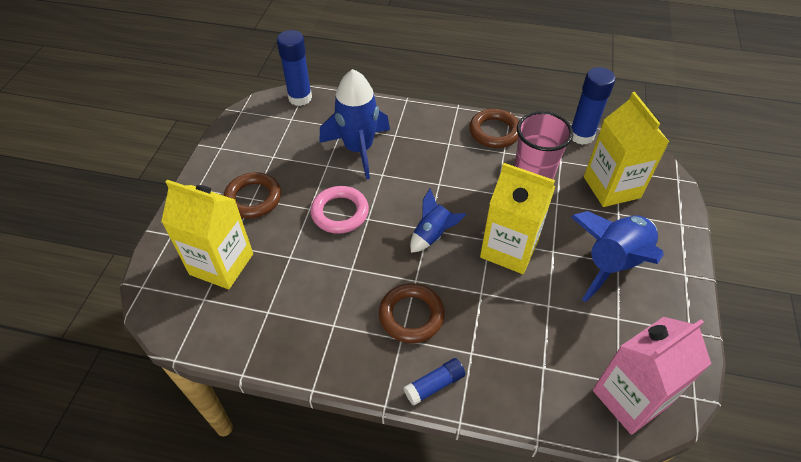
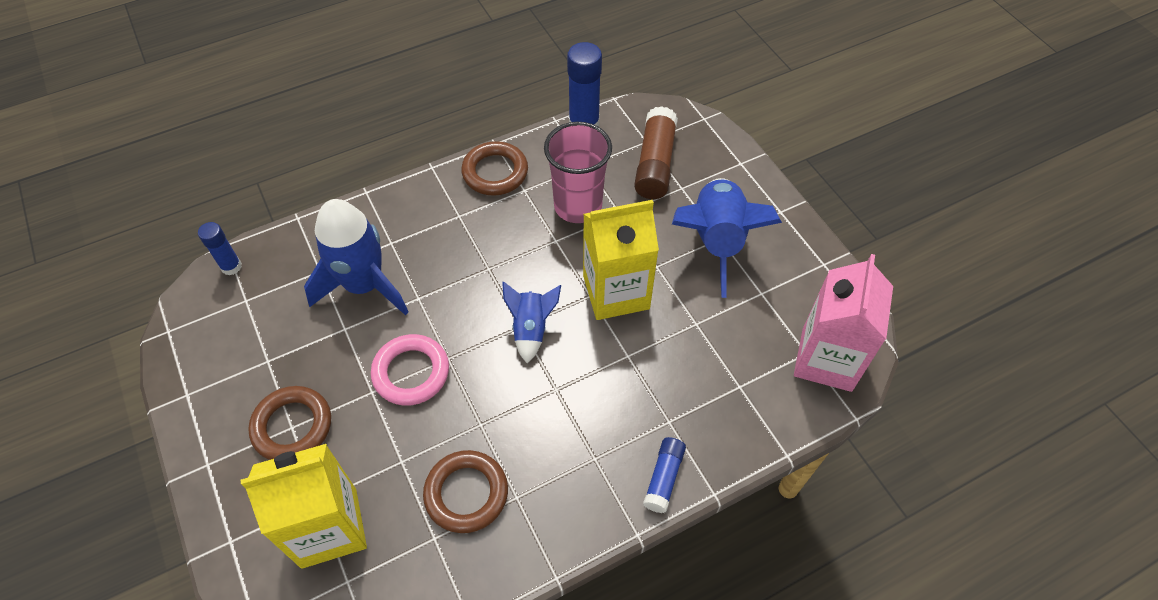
camera: 40 degrees left, 5 degrees up
(300, 98) = (231, 266): blue glue stick -> blue glue stick, size x0.59
(411, 315) = (584, 428): brown ring -> brown ring (466, 493)
(611, 187) = (655, 164): yellow carton -> brown glue stick

